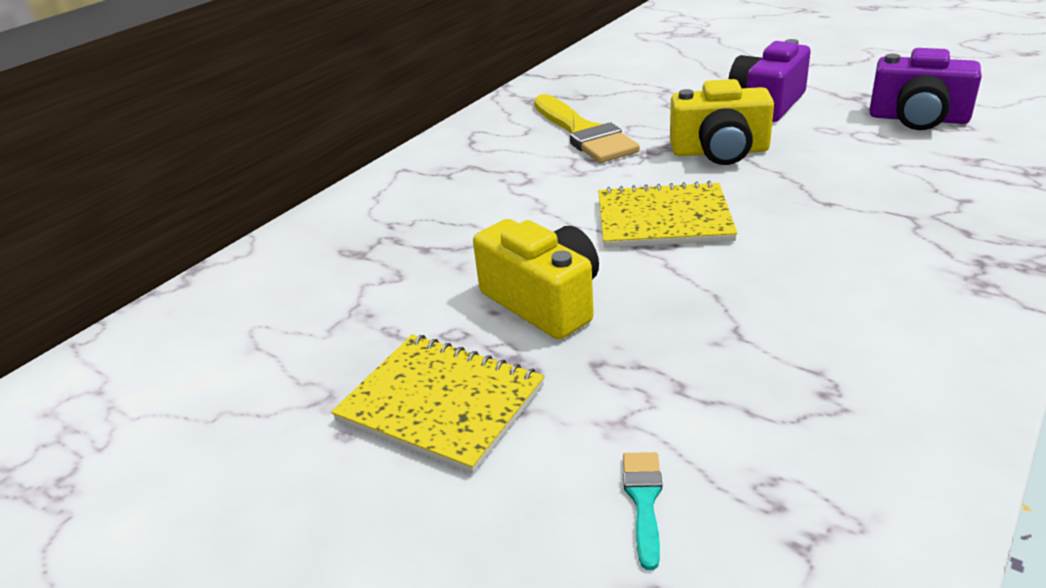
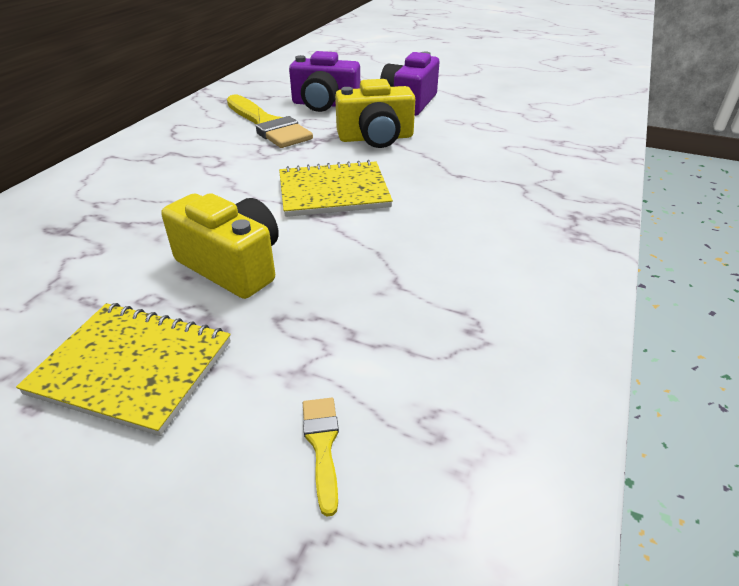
camera: 15 degrees left, 5 degrees up
(644, 500) = (322, 445): turquoise brush -> yellow brush
(918, 119) = (517, 113): purple camera -> purple camera (325, 104)

